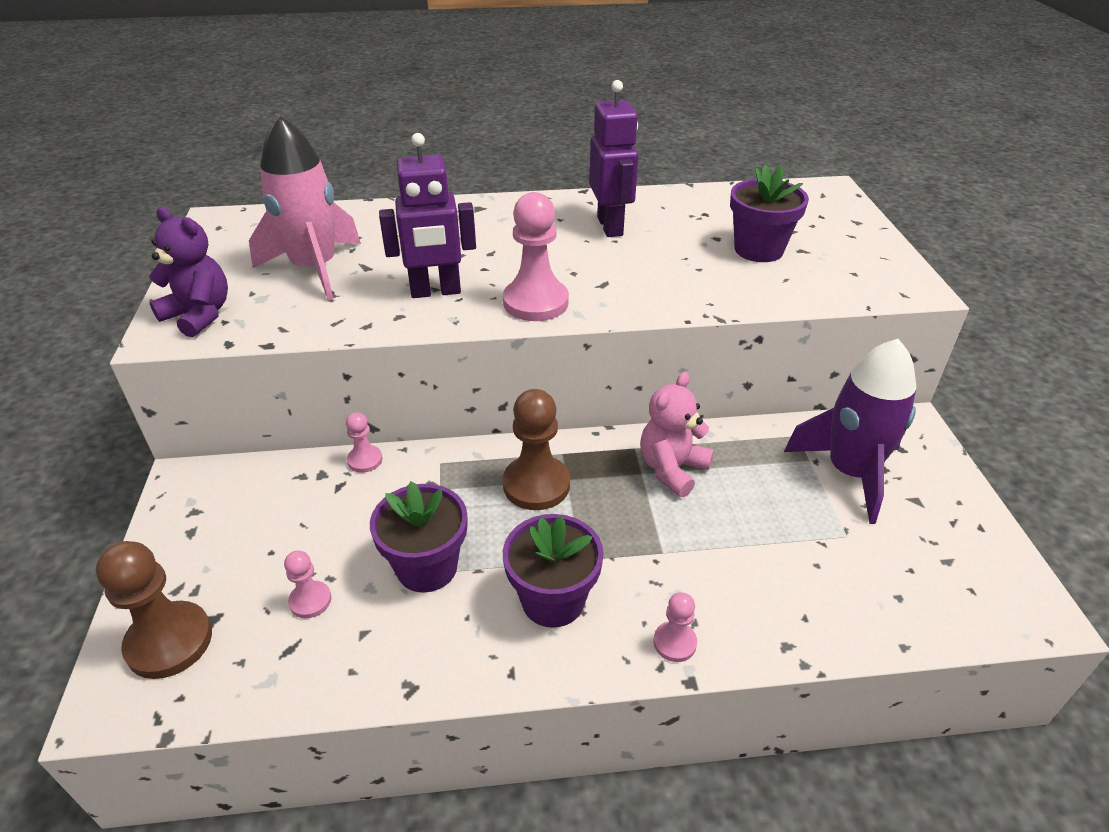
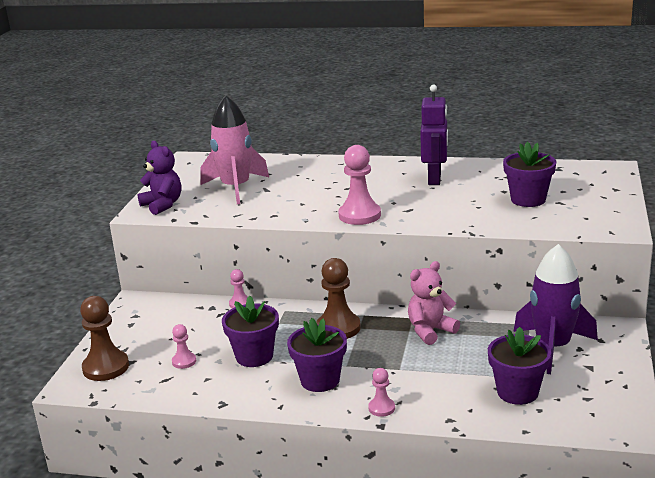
camera: 20 degrees right, 15 degrees down
(435, 292) = (301, 205): purple robot -> none
(851, 568) = (517, 392): none -> purple flower pot

